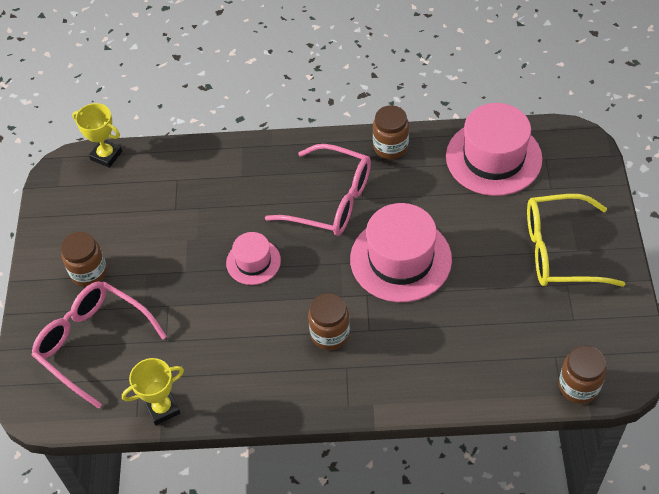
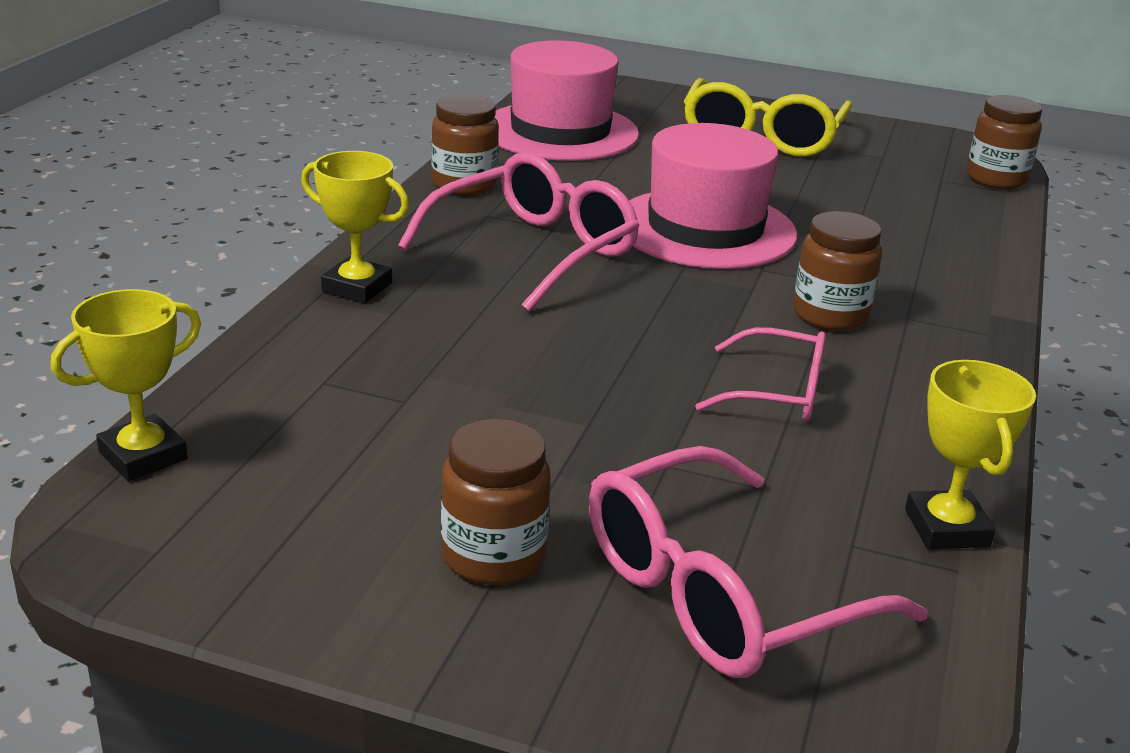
camera: 75 degrees left, 25 degrees down
(242, 329) = (778, 392): none -> pink glasses
(253, 262) = (618, 347): pink hat -> none
(258, 155) = (357, 287): none -> yellow trophy

